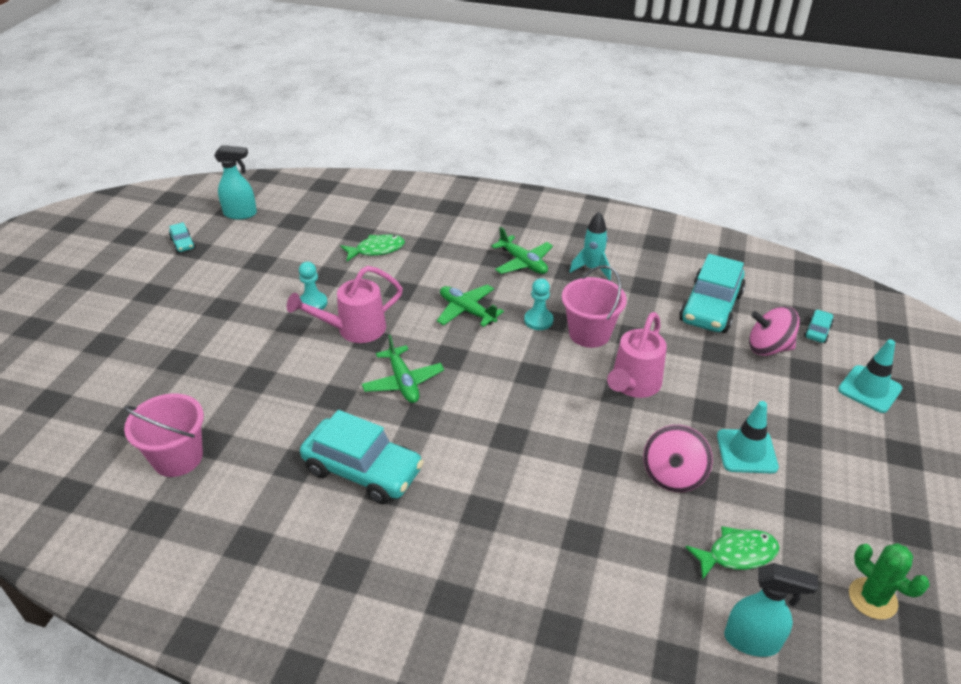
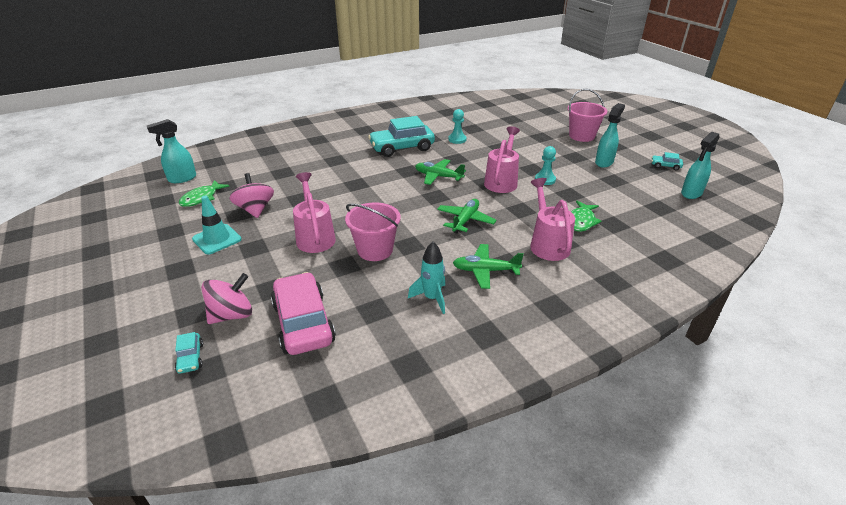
camera: 135 degrees right, 5 degrees down
(177, 457) = (473, 121): pink bucket -> pink bucket (581, 136)
(216, 283) = (604, 162): none -> turquoise spray bottle
(440, 251) = (547, 244): none -> pink watering can
(467, 311) = (465, 220): green plane -> green plane turned 60 degrees counterclockwise
(538, 320) = (417, 239): turquoise pawn -> turquoise pawn (457, 139)
(710, 307) = (303, 323): turquoise car -> pink car
(869, 389) = (129, 327): turquoise traffic cone -> none
(872, 598) = (121, 214): green cactus -> none

